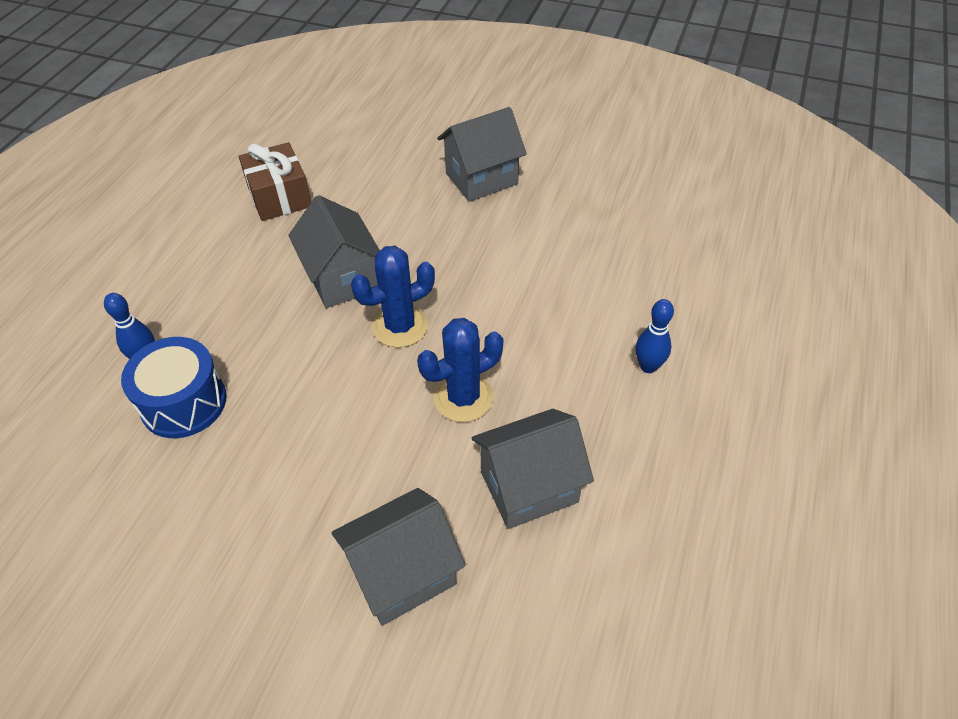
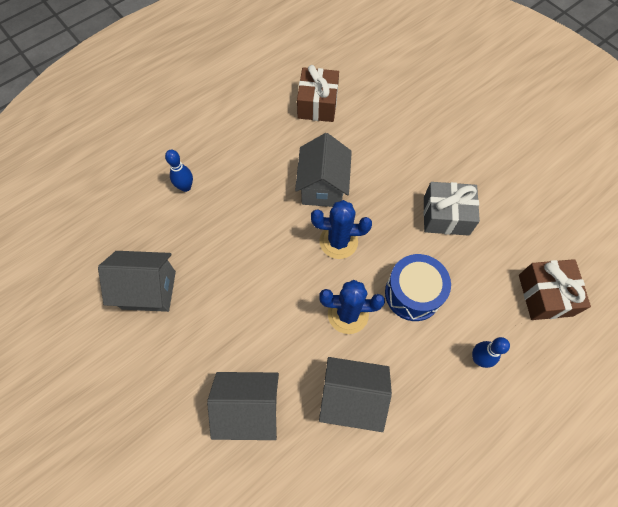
camera: 30 degrees right, 15 degrees up
(184, 402) = (191, 228): blue drum -> blue drum (413, 293)
(481, 179) = (455, 152): grey house -> grey house (149, 290)
(513, 243) = (446, 216): none -> grey gift
(674, 270) = (545, 295): none -> brown gift

